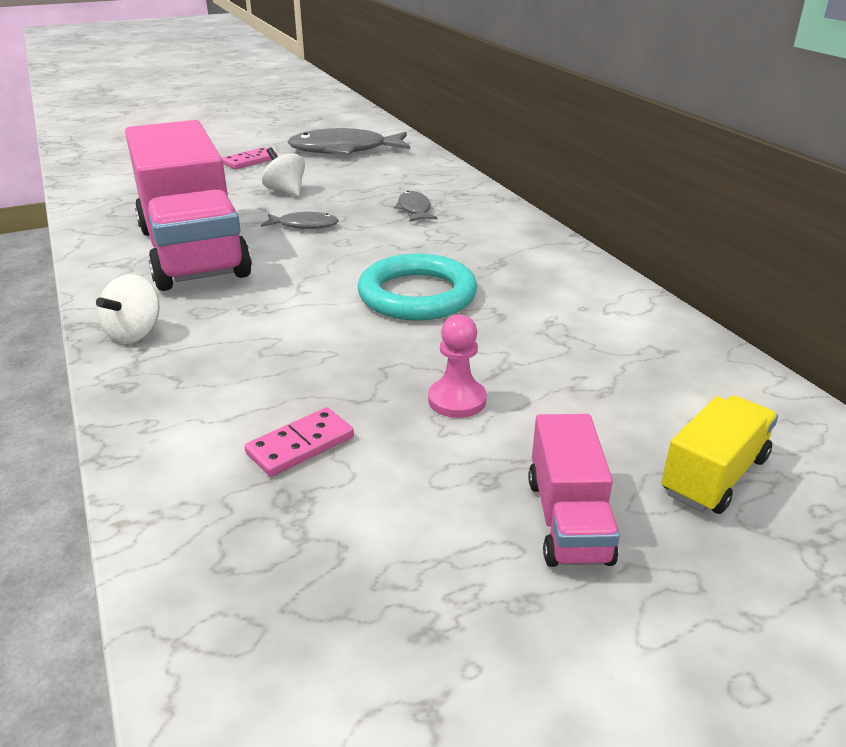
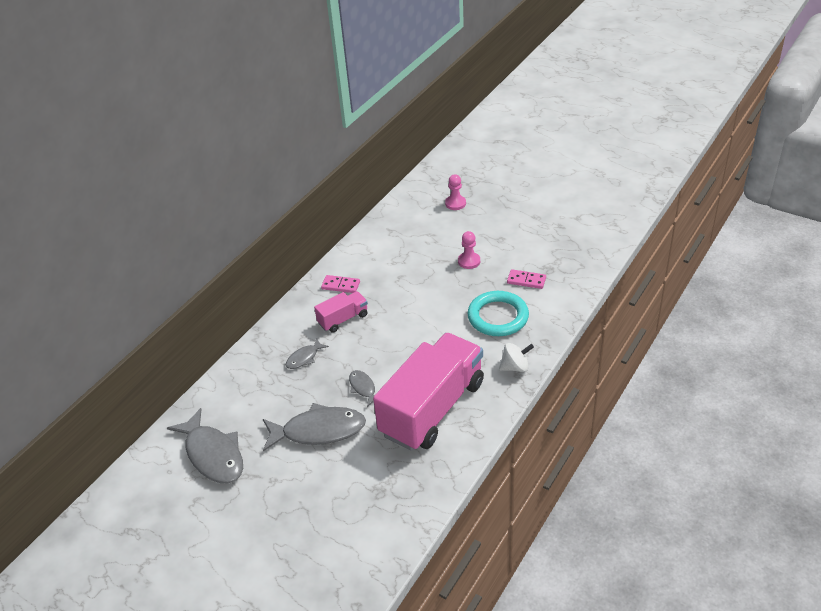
camera: 120 degrees left, 10 degrees up
(250, 161) = (274, 492): pink domino -> pink domino (341, 285)
(286, 191) = (319, 431): white spinning top -> grey fish
(417, 295) = (404, 306): turquoise ring -> turquoise ring (498, 317)
(568, 520) = (501, 220): pink truck -> pink truck (343, 319)
(714, 475) = (455, 203): yellow truck -> pink pawn

